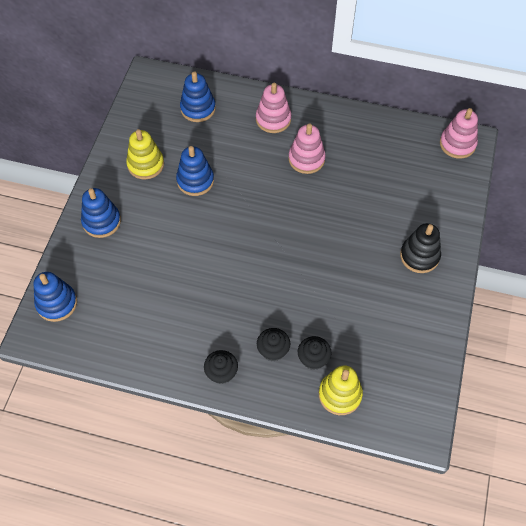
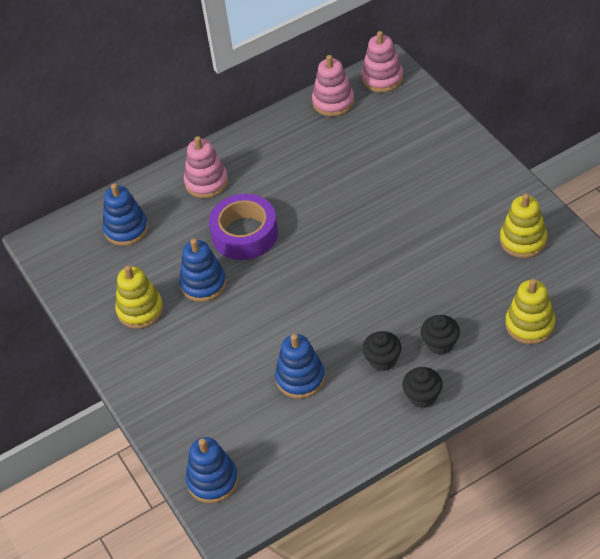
camera: 40 degrees left, 10 degrees down
(101, 221) = (163, 386): blue stacking toy -> blue stacking toy (300, 378)
(254, 171) = (245, 234): none -> purple tape
(306, 159) = (276, 188): pink stacking toy -> pink stacking toy (333, 102)
(313, 359) = (478, 320): black cupcake -> black cupcake (382, 360)
(407, 335) = (523, 240): none -> yellow stacking toy
(419, 256) = (459, 180): black stacking toy -> none

